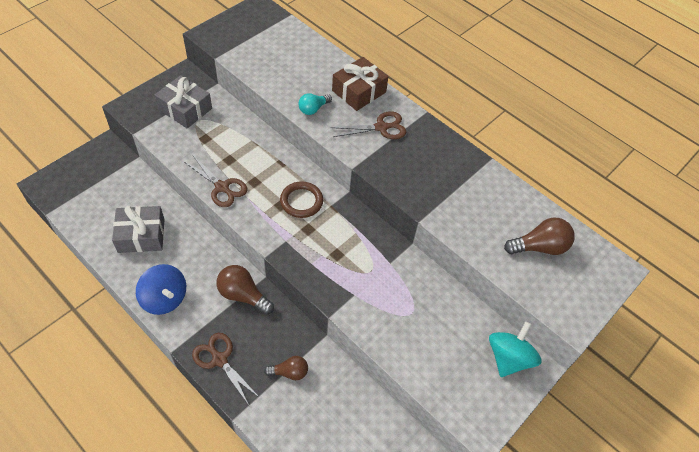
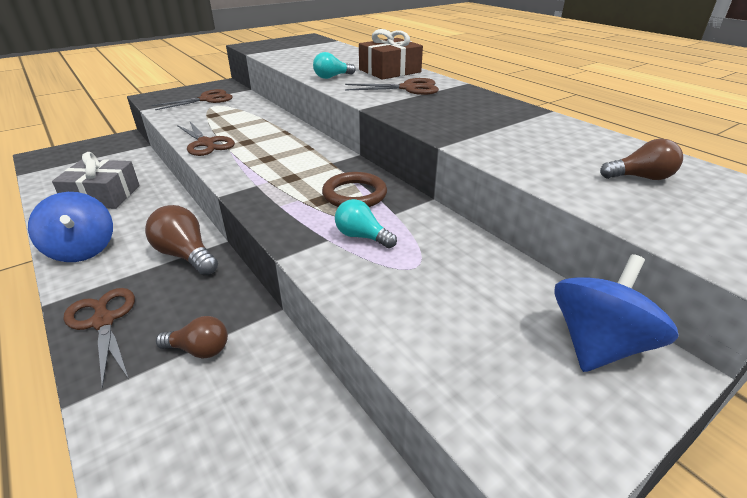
camera: 15 degrees right, 20 degrees down
(185, 109) = (206, 99): grey gift -> brown scissors
(301, 201) = (295, 157): brown ring -> brown ring (354, 194)
(374, 289) = (362, 236): none -> turquoise light bulb
(508, 358) = (598, 344): turquoise spinning top -> blue spinning top
(539, 247) = (640, 177): brown light bulb -> brown light bulb, size x0.64

